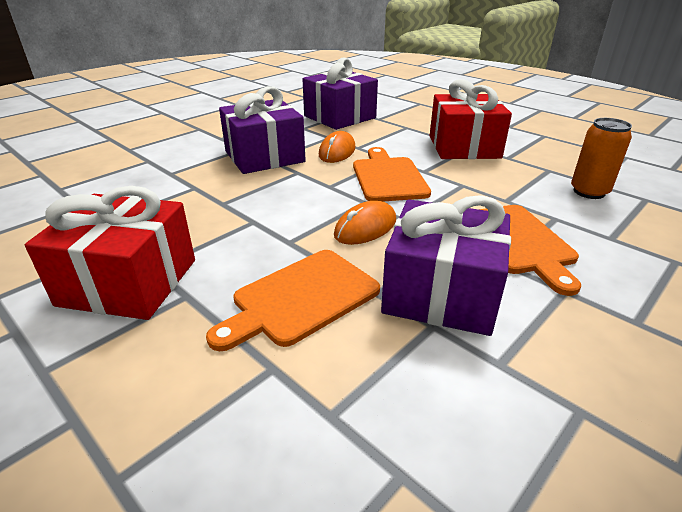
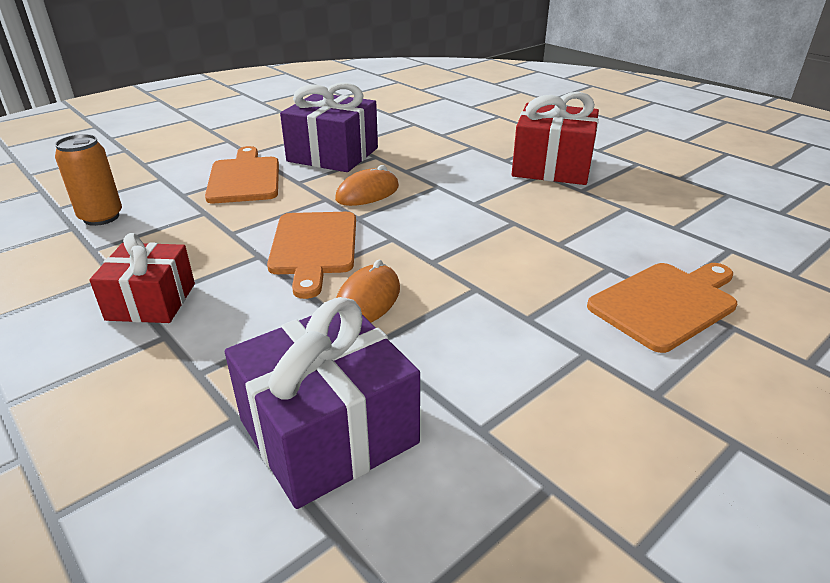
camera: 175 degrees left, 0 degrees up
(264, 156) = (485, 294): purple gift -> none
(301, 298) = (427, 155): orange cutting board -> orange cutting board (666, 303)
(464, 147) = (151, 301): red gift -> red gift, size x0.65

